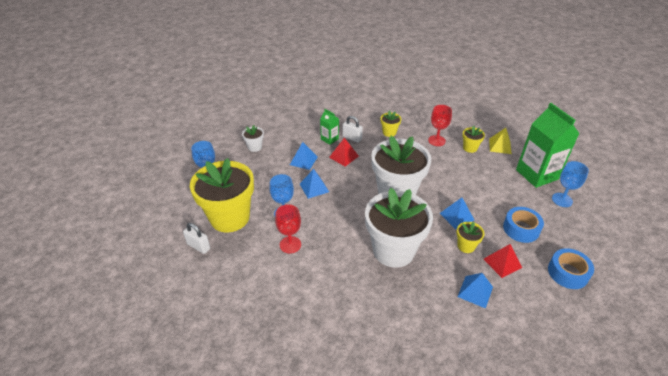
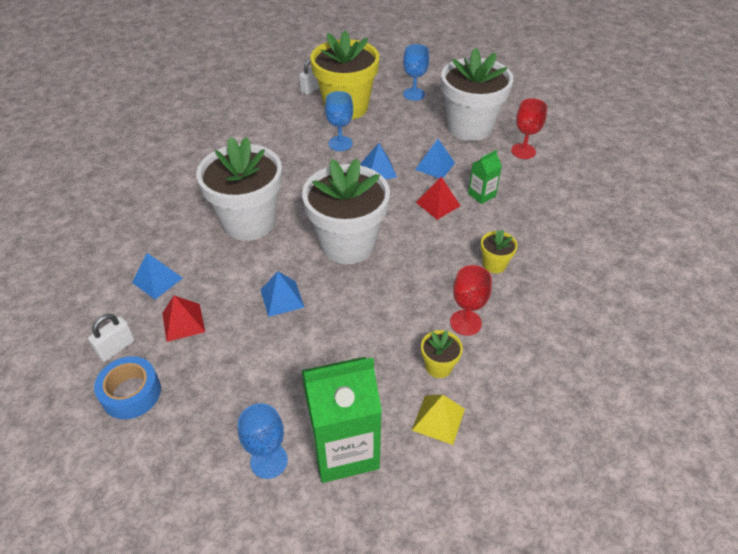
camera: 100 degrees right, 5 degrees up
(255, 147) = (469, 127): white flower pot -> white flower pot, size x2.37
(290, 244) = (291, 145): red goblet -> red goblet (523, 151)
(352, 138) = (482, 218): white padlock -> white padlock (117, 348)
(466, 246) = (227, 292): yellow flower pot -> none
(521, 229) = (230, 368): blue tape -> none

